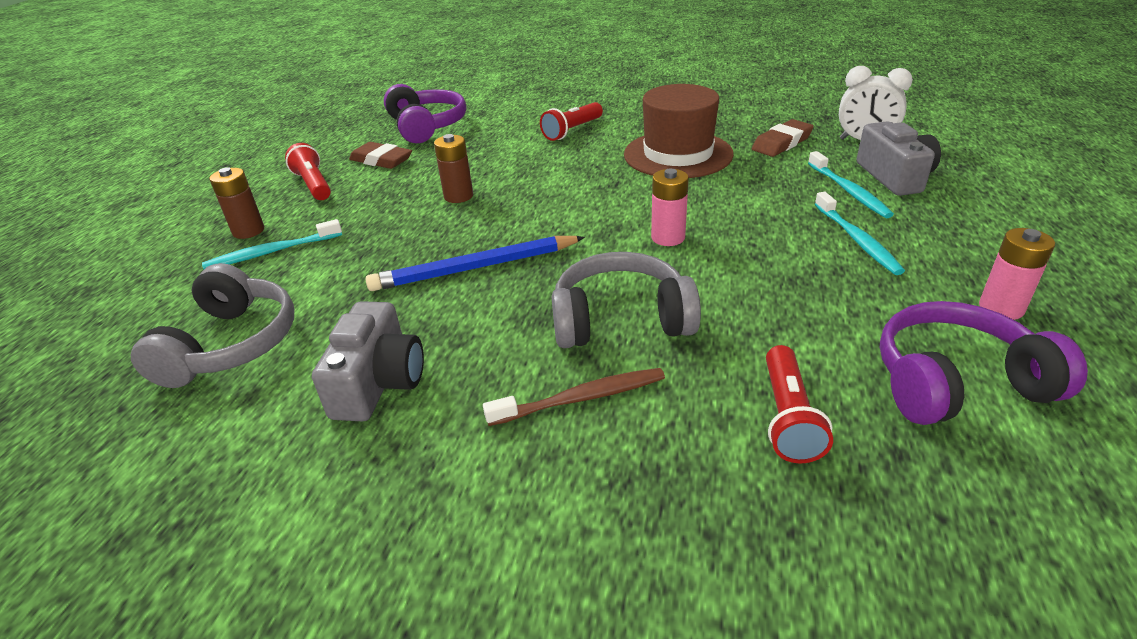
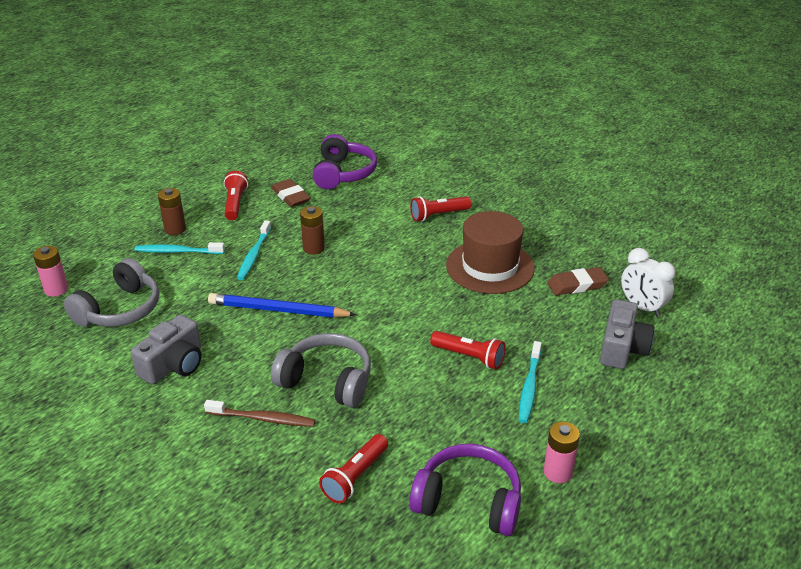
camera: 25 degrees right, 0 degrees up
(668, 237) = (411, 335): pink battery -> pink battery (56, 289)
(758, 235) = (469, 357): none -> red flashlight
(848, 191) = (573, 347): turquoise toothbrush -> turquoise toothbrush (254, 255)

